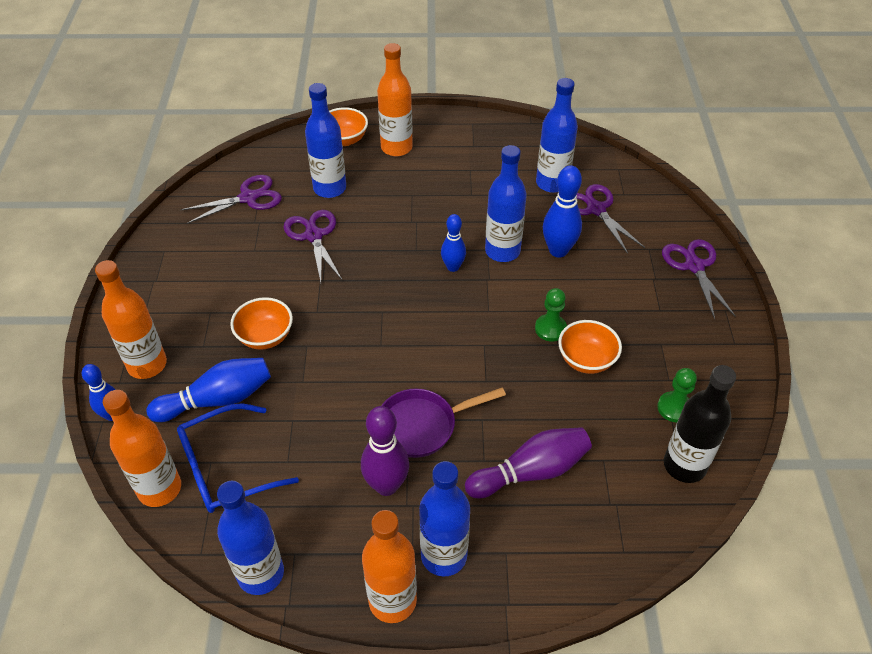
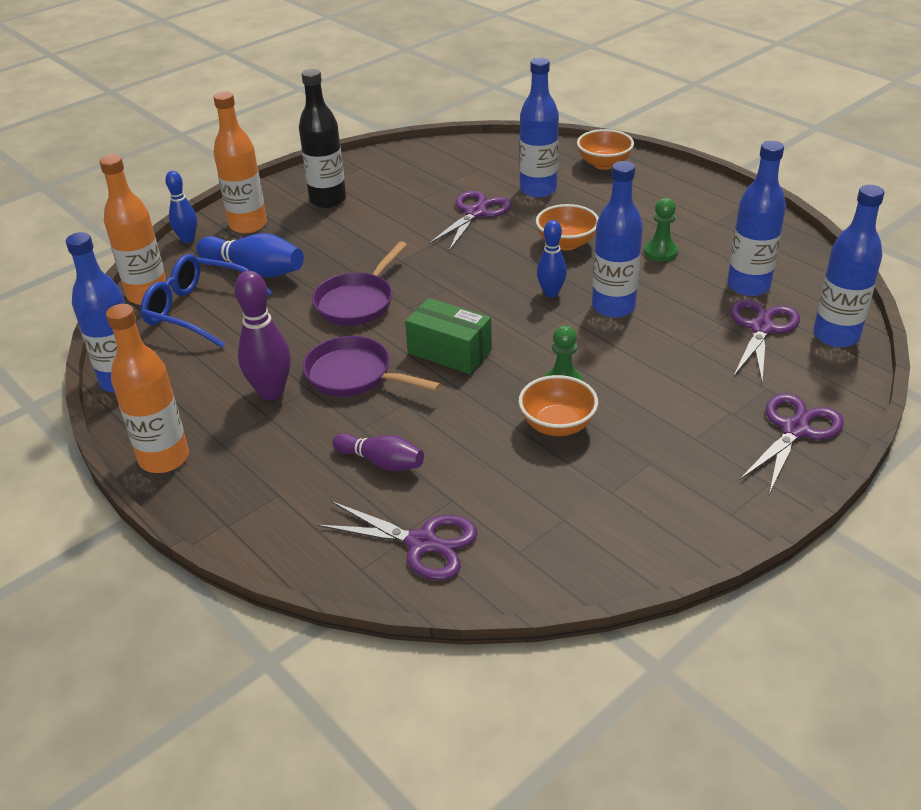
camera: 50 degrees right, 10 degrees down
(248, 198) = (467, 165): purple scissors -> purple scissors (422, 543)
(265, 337) = (341, 254): orange bowl -> orange bowl (566, 243)
(338, 367) = (357, 302): none -> purple pan
(396, 148) = (640, 190): orange bottle -> none
(444, 556) = (236, 461): blue bottle -> blue bottle (836, 335)
(455, 358) = (449, 351): none -> green box
(531, 471) = (382, 462): purple bowling pin -> purple bowling pin, size x0.65
(558, 250) = (667, 336): blue bowling pin -> none
(674, 408) = (579, 514): green pawn -> green pawn (660, 252)
(684, 465) = (514, 558): black bottle -> black bottle (328, 200)

